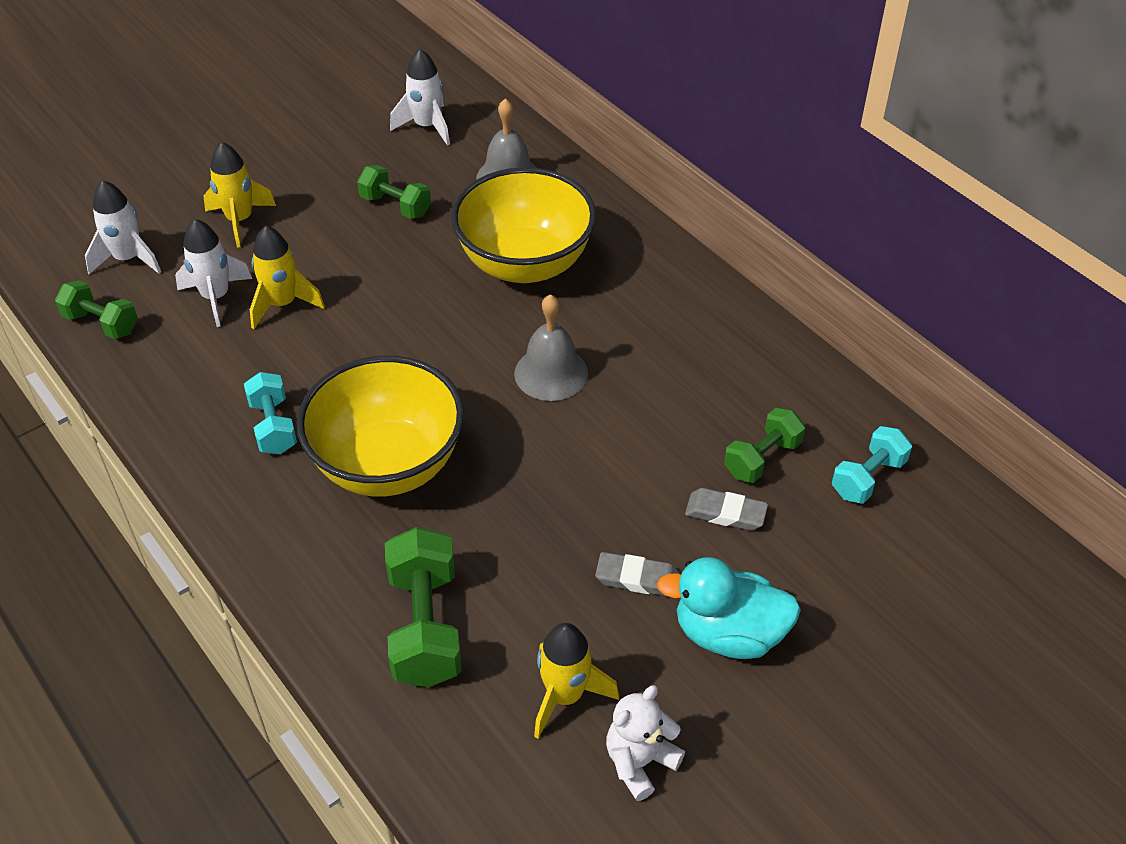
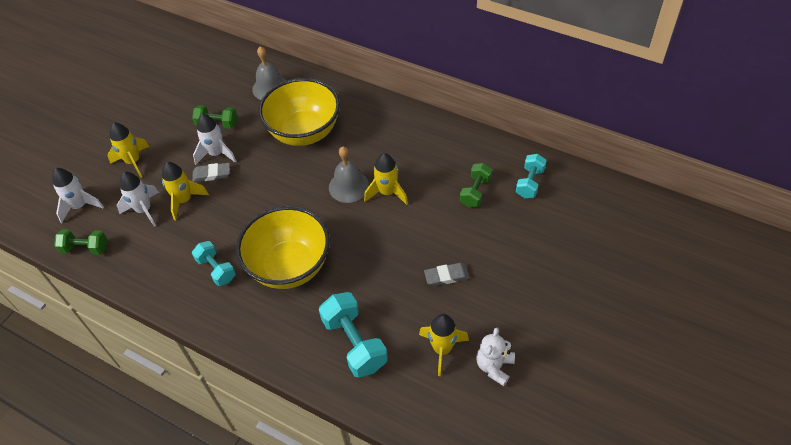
camera: 20 degrees left, 5 degrees up
(425, 626) = (354, 343): green dumbbell -> turquoise dumbbell
(427, 126) = (210, 73): white rocket -> white rocket (216, 154)
(609, 406) = (387, 192): none -> yellow rocket
(725, 513) = (472, 226): grey eraser -> grey eraser (212, 174)
(728, 634) = (504, 286): turquoise duck -> none

